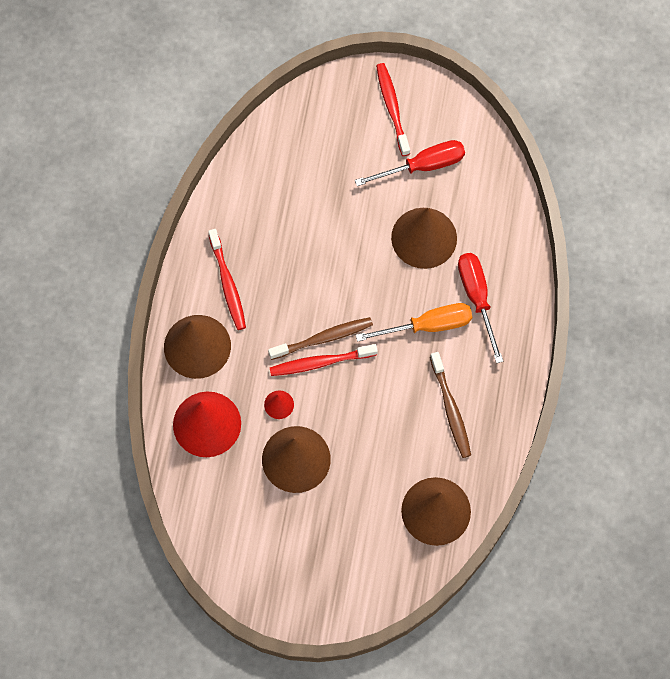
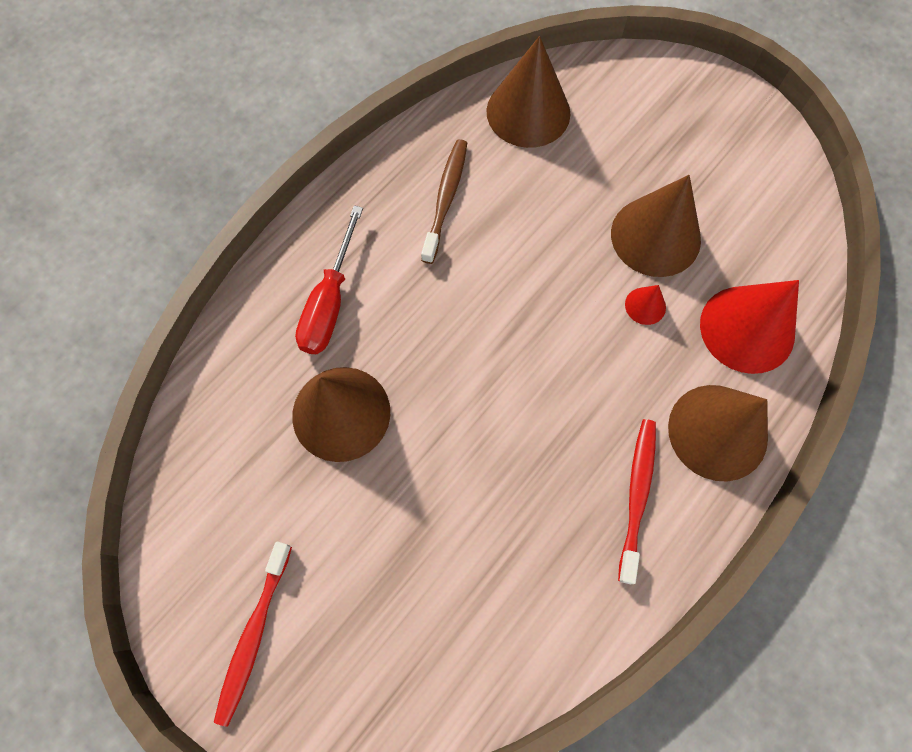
camera: 150 degrees left, 0 degrees up
(320, 362) = (567, 327): red toothbrush -> none
(323, 338) = (547, 355): brown toothbrush -> none
(423, 166) = (274, 515): red screwdriver -> none
(428, 325) = (410, 302): orange screwdriver -> none

